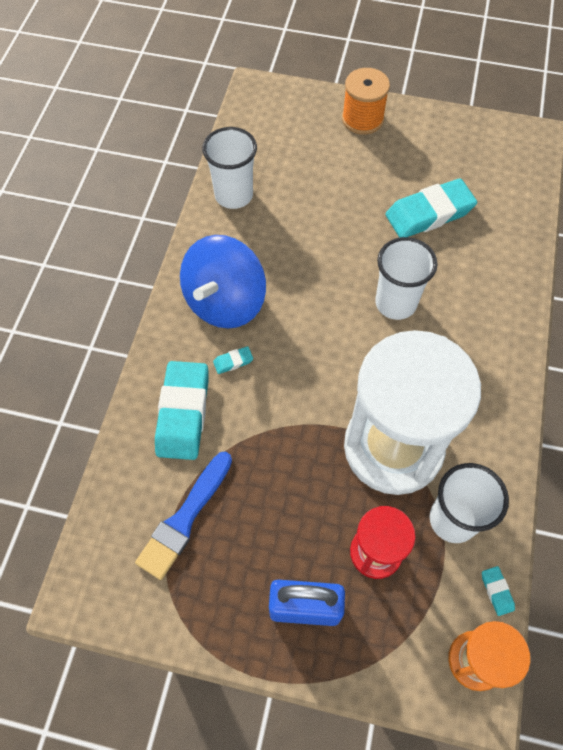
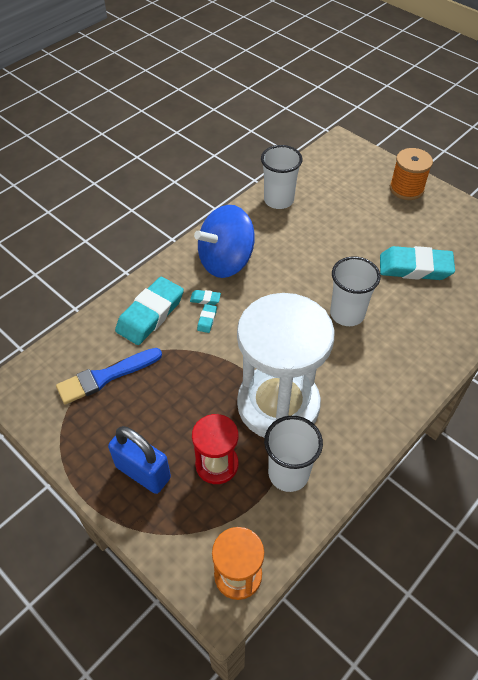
camera: 30 degrees right, 10 degrees down
(496, 591) = (287, 538): turquoise eraser -> turquoise eraser (207, 320)

